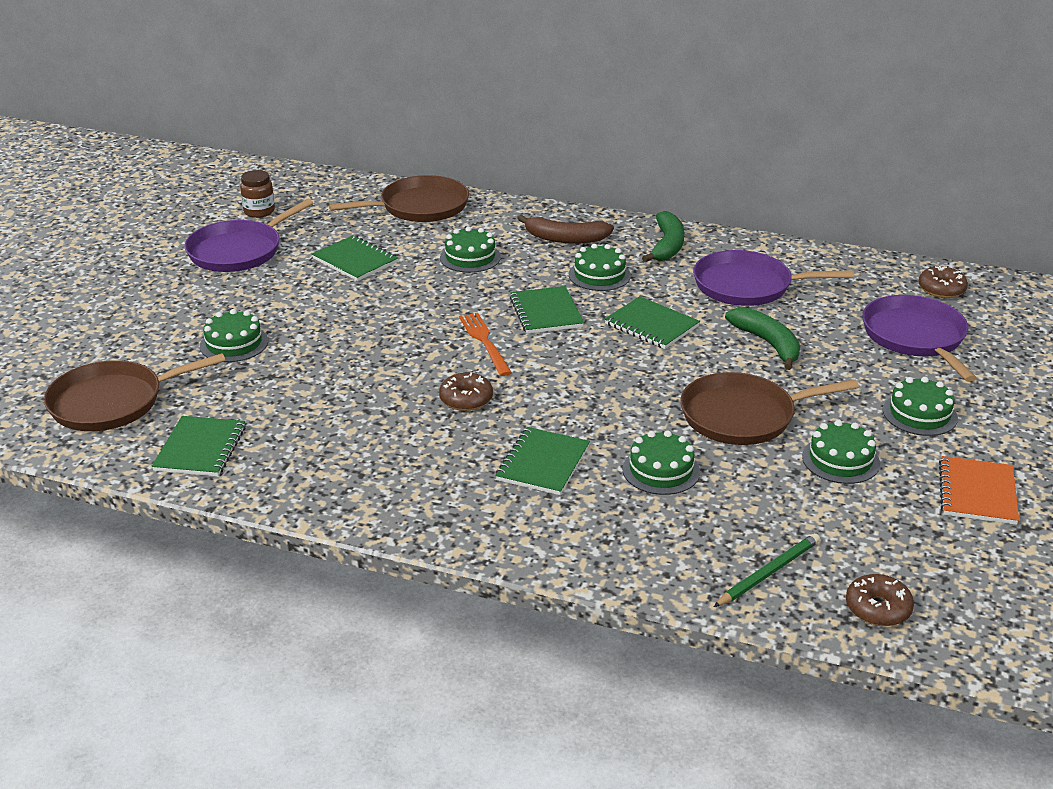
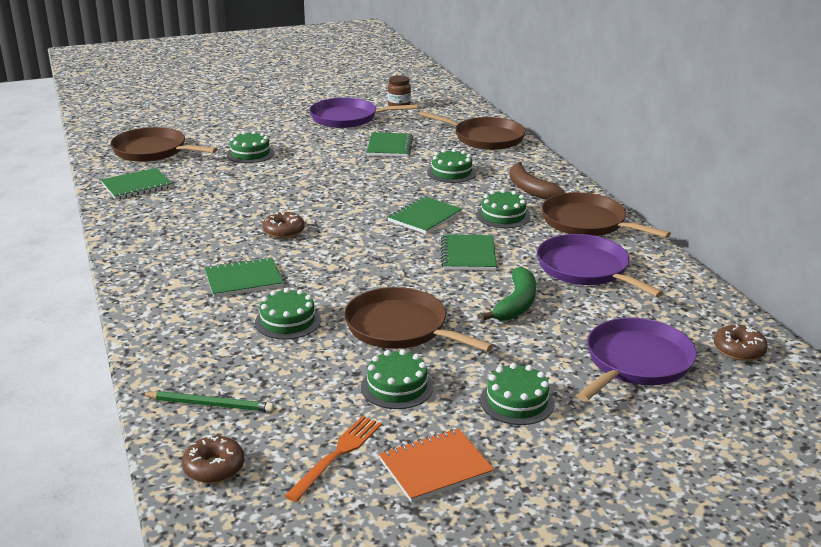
camera: 50 degrees right, 5 degrees down
(484, 342) = (358, 213): orange fork -> orange fork (337, 455)
(667, 246) = (587, 223): green banana -> brown pan

